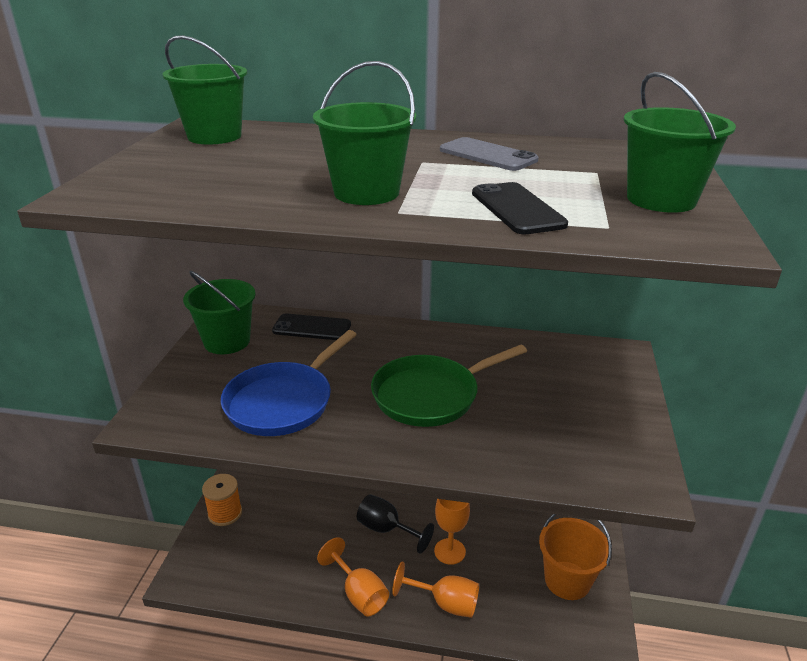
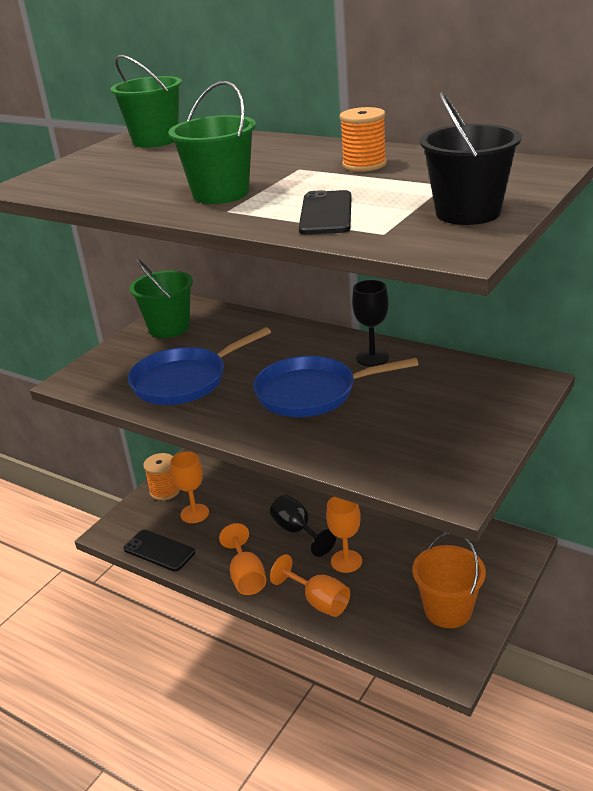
camera: 25 degrees right, 0 degrees up
(270, 533) = (194, 513): none -> orange goblet
(312, 328) = (247, 324): black phone -> black phone (159, 551)
(430, 395) = (312, 393): green pan -> blue pan
(463, 348) = (372, 358): none -> black goblet
(487, 155) = (364, 165): grey phone -> orange spool
(661, 199) = (468, 213): green bucket -> black bucket

